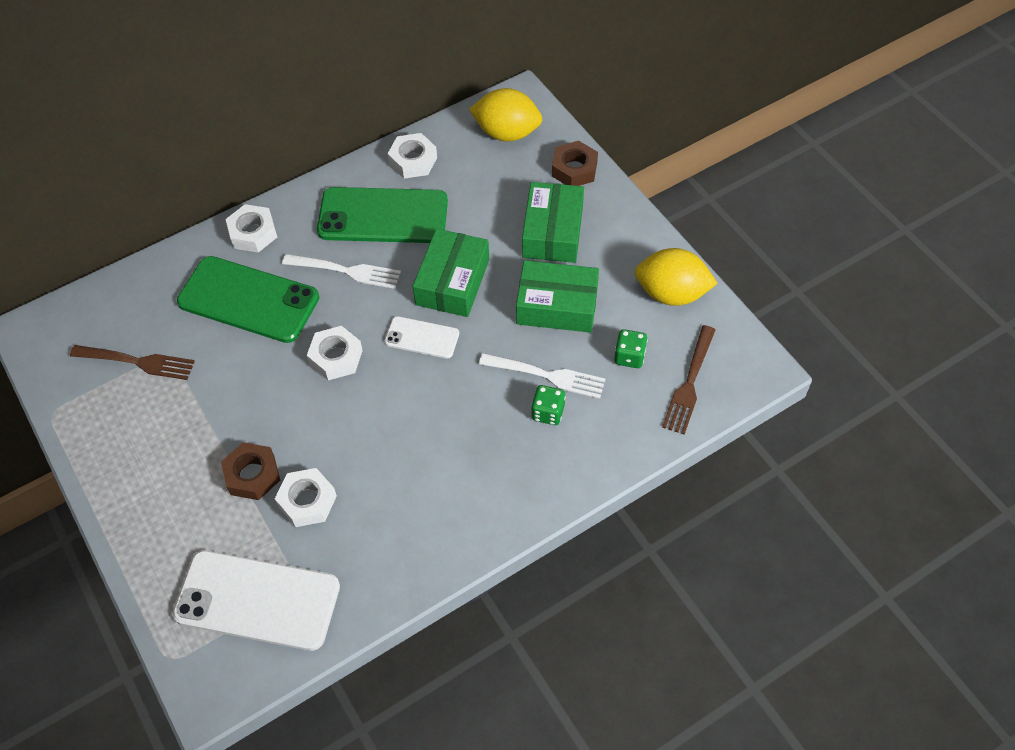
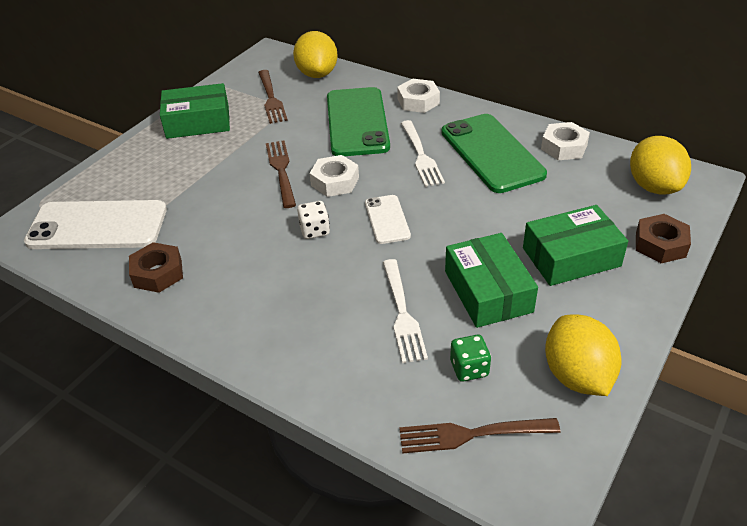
camera: 65 degrees right, 15 degrees down
(122, 300) = (317, 74): none -> yellow lemon
(252, 475) = (204, 182): brown nut -> brown nut (158, 273)
(257, 600) = (97, 226): white phone -> white phone turned 75 degrees counterclockwise
(284, 397) = (281, 171): none -> brown fork
(307, 501) = (194, 217): white nut -> none
(399, 401) = (314, 230): none -> white dice
(452, 282) = (458, 215): green box -> green box (198, 122)
(548, 412) = (361, 329): green dice -> none

